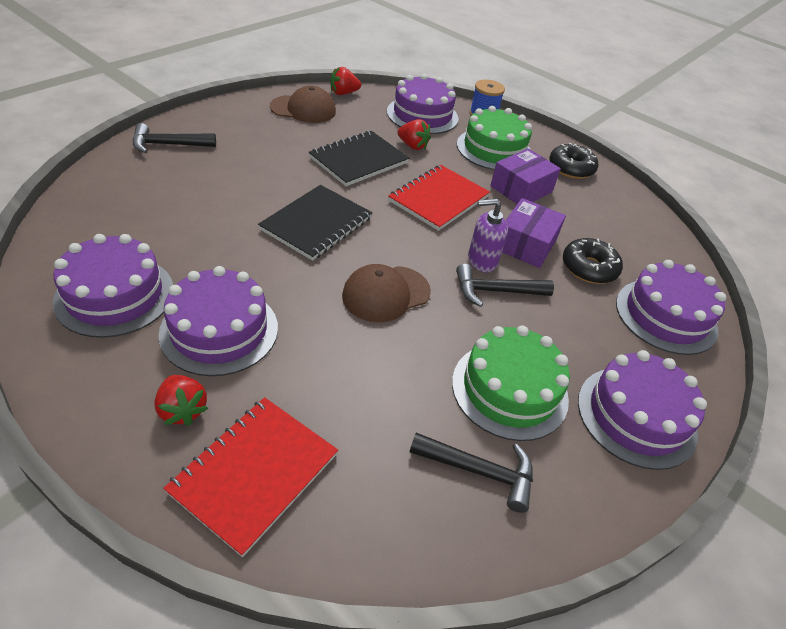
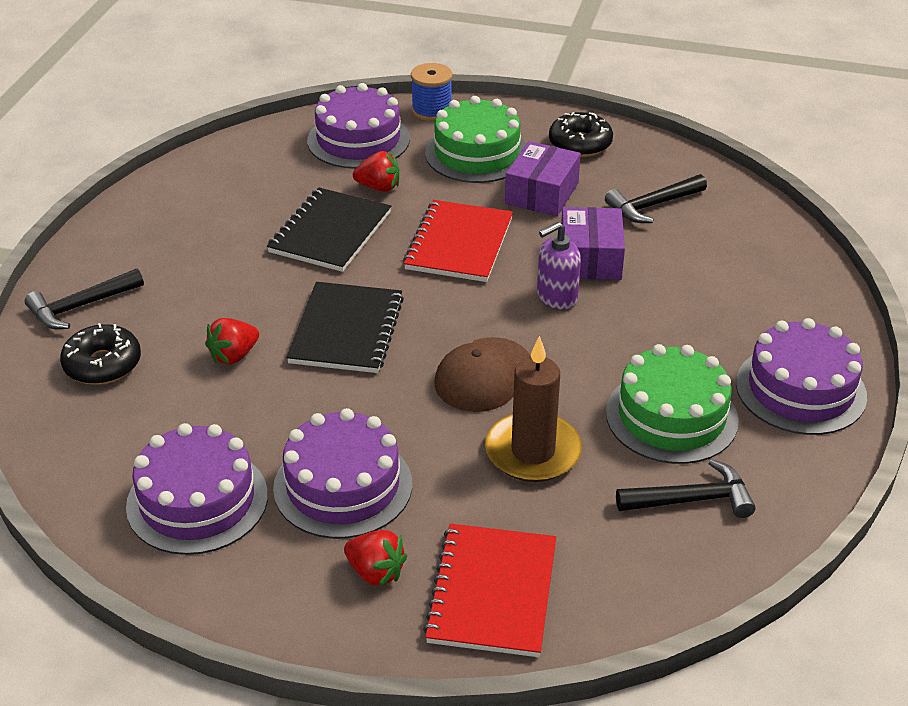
camera: 20 degrees left, 5 degrees down
(303, 109) = (205, 190): brown cap -> none
(343, 93) = (236, 147): red strawberry -> red strawberry (234, 356)
(378, 368) = (533, 451): none -> brown candle
(495, 291) = (593, 324): black hammer -> black hammer (652, 206)
(589, 268) = (671, 258): black donut -> black donut (102, 364)
(666, 316) = (775, 278): purple cake -> none

